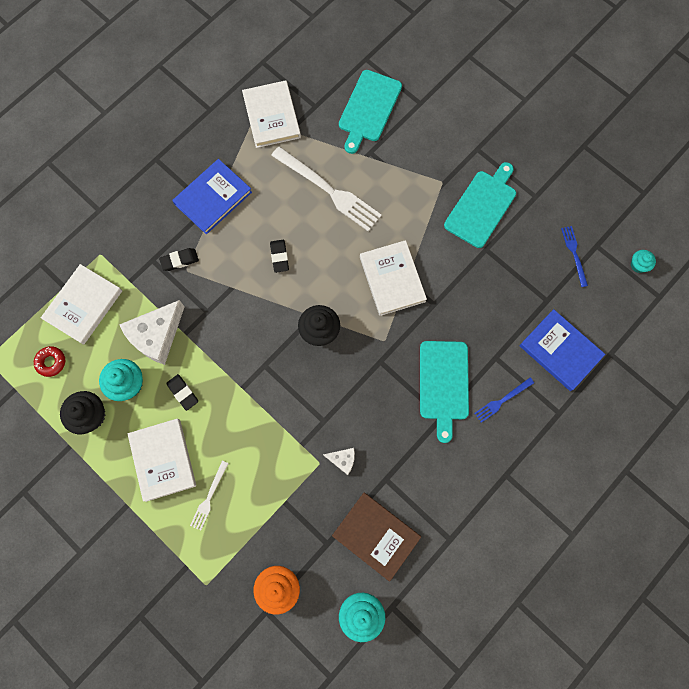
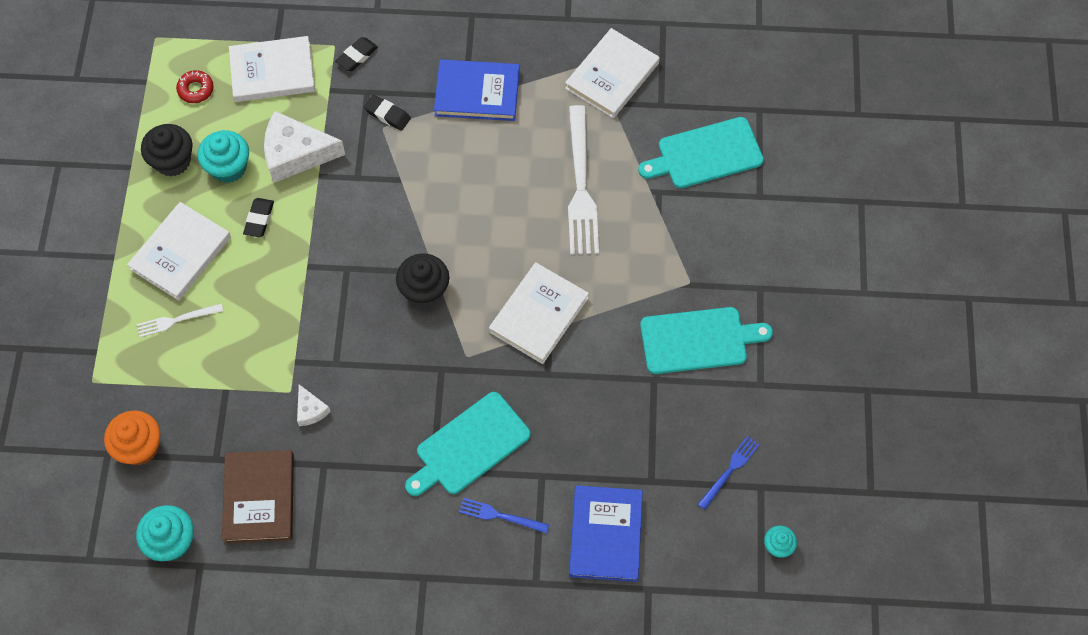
camera: 50 degrees right, 10 degrees down
(279, 257) = (469, 196): black eraser -> black eraser (357, 56)

